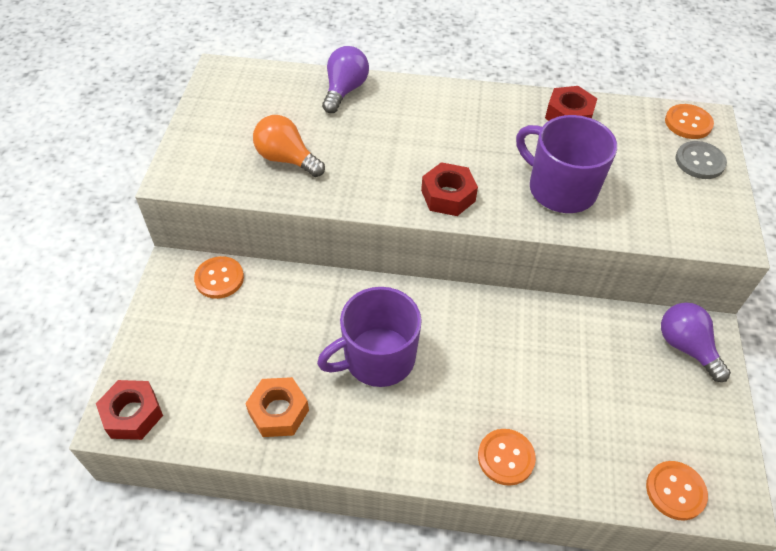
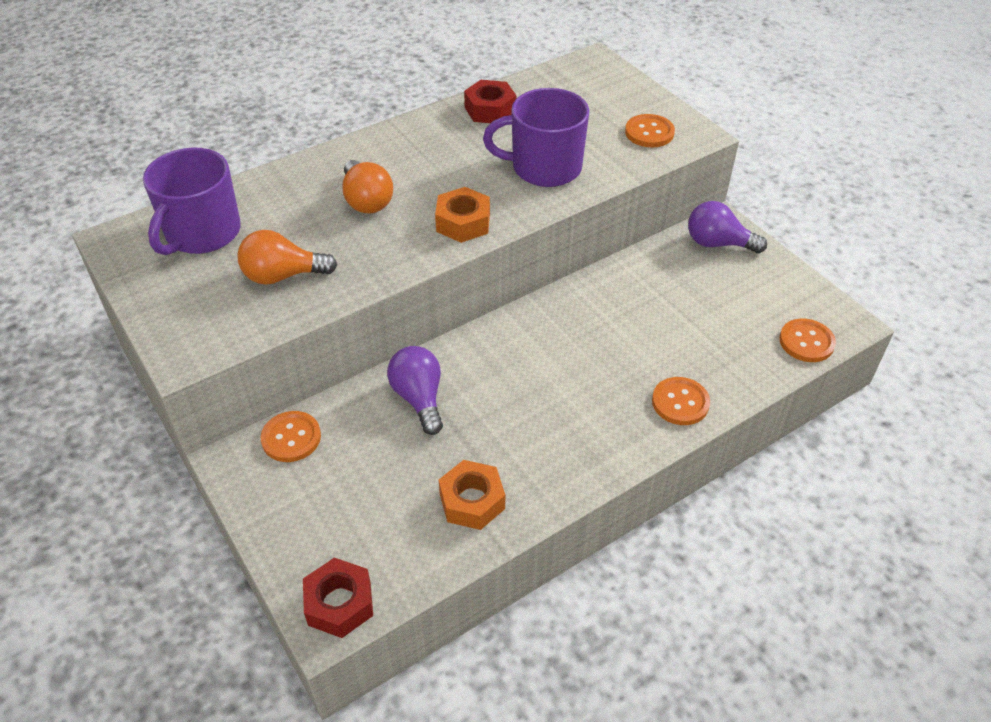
camera: 40 degrees left, 5 degrees down
(345, 90) = (270, 190): purple light bulb -> purple light bulb (419, 398)
(377, 358) = (508, 403): purple mug -> purple mug (202, 233)
(398, 137) = (366, 201): none -> orange light bulb
(448, 196) = (463, 222): red nut -> orange nut
(688, 123) = (584, 70): orange button -> orange button (649, 132)
(699, 161) = (621, 93): grey button -> none

